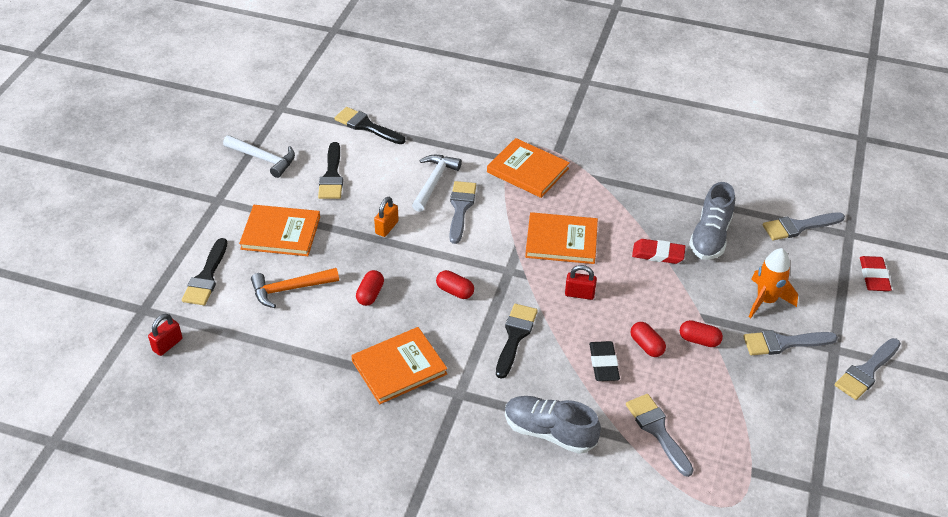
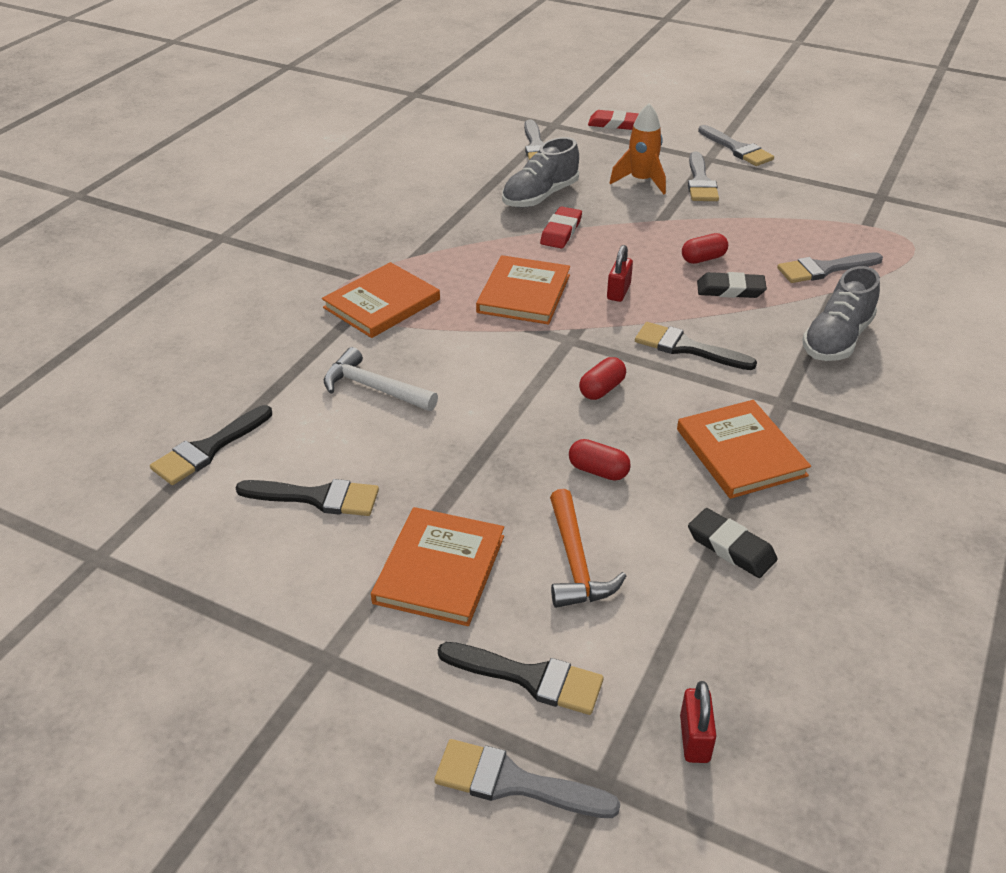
camera: 80 degrees left, 5 degrees down
(167, 345) = (694, 739): red padlock -> red padlock turned 45 degrees clockwise
(263, 159) = (233, 587): white hammer -> none
(308, 361) = (731, 547): none -> black eraser
(387, 227) = (459, 443): orange padlock -> none
(460, 208) = (439, 368): grey brush -> grey brush (514, 782)
(699, 340) = (695, 226): red capsule -> none
(710, 236) = (540, 196): grey shoe -> grey shoe turned 105 degrees clockwise

